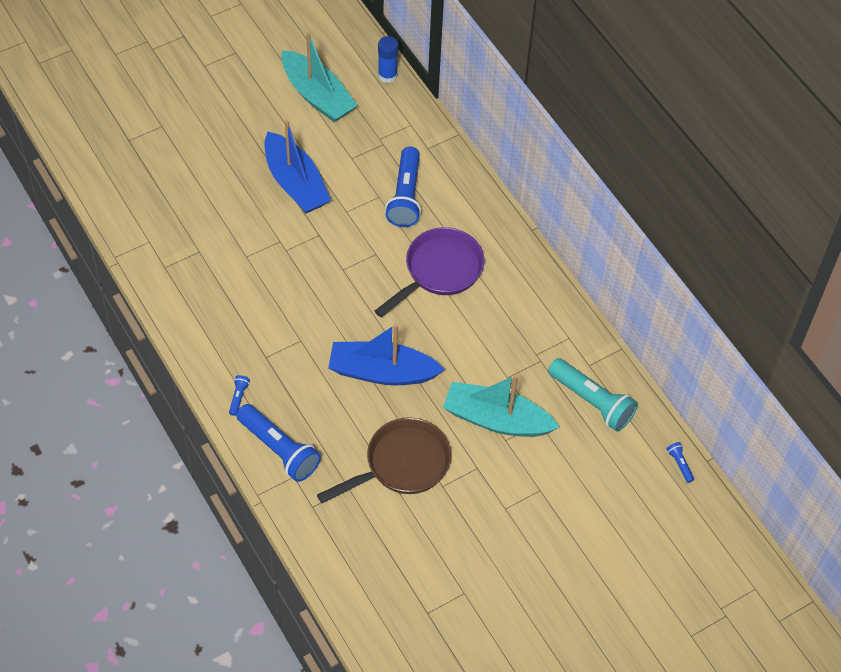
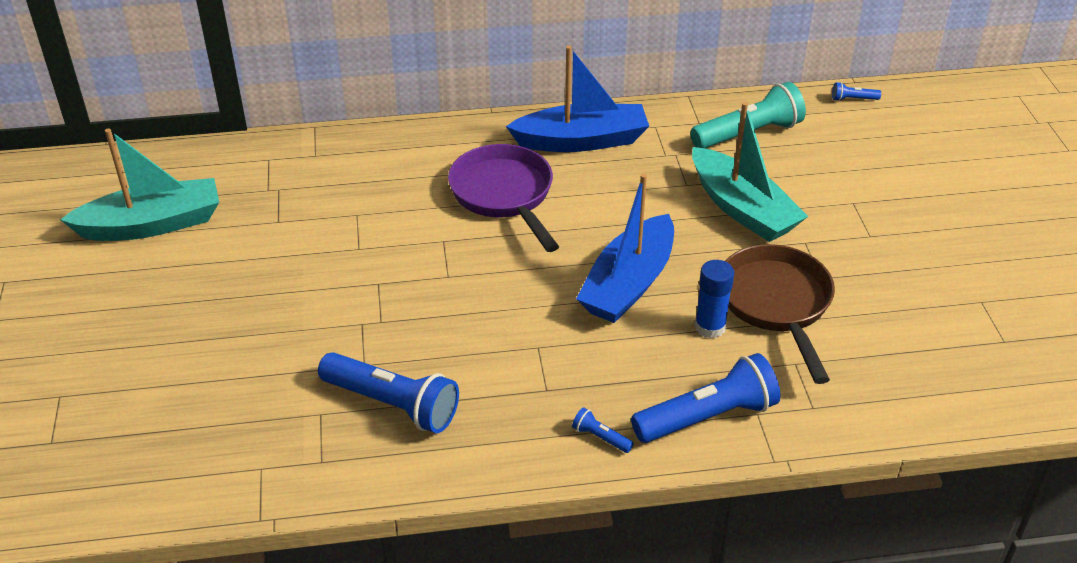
camera: 65 degrees left, 15 degrees down
(295, 183) = (277, 282): blue boat -> blue boat (582, 141)
(387, 75) = (176, 157): blue glue stick -> blue glue stick (710, 327)
(405, 196) = (373, 192): blue flashlight -> blue flashlight (392, 404)
(496, 419) = (742, 209): turquoise boat -> turquoise boat turned 75 degrees counterclockwise

